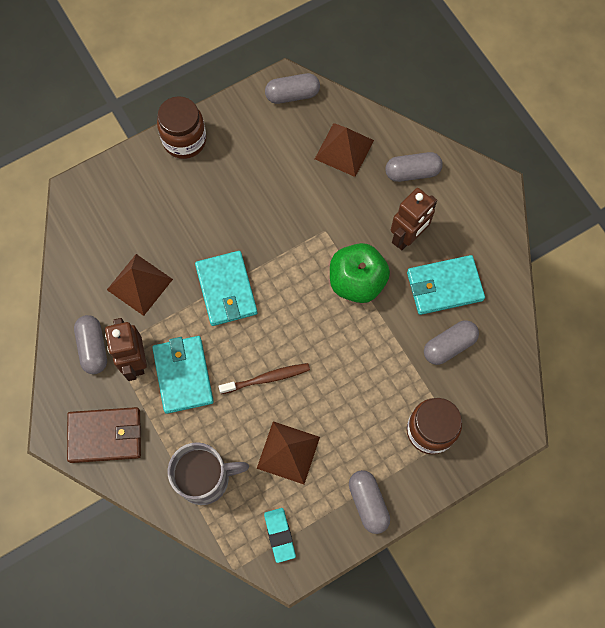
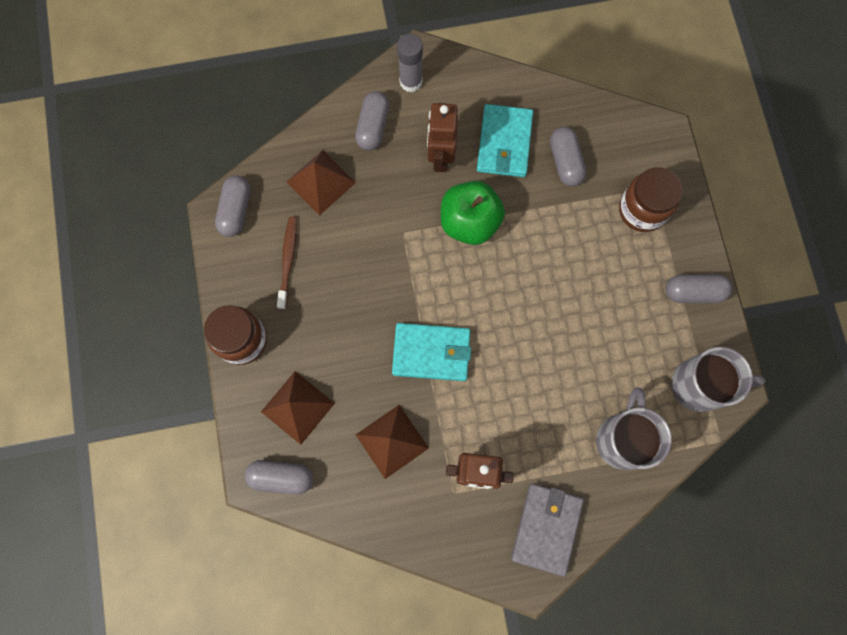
camera: 70 degrees left, 5 degrees up
(93, 348) = (446, 512): grey capsule -> grey capsule (281, 477)
(105, 436) = (546, 528): brown wallet -> grey wallet
(183, 375) = (508, 427): turquoise wallet -> none
(267, 378) = (540, 344): brown toothbrush -> brown toothbrush (288, 261)
(280, 535) = (700, 385): turquoise eraser -> grey mug
(288, 452) = (621, 349): brown pyramid -> brown pyramid (297, 407)
(407, 237) = (440, 157): brown robot -> brown robot turned 150 degrees counterclockwise
(468, 188) = (411, 82): none -> grey glue stick

